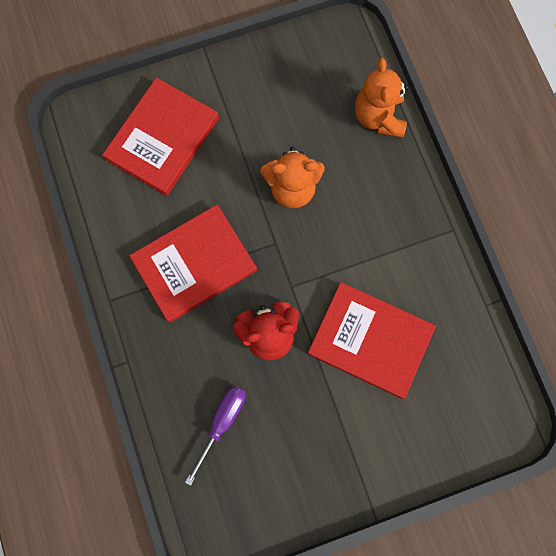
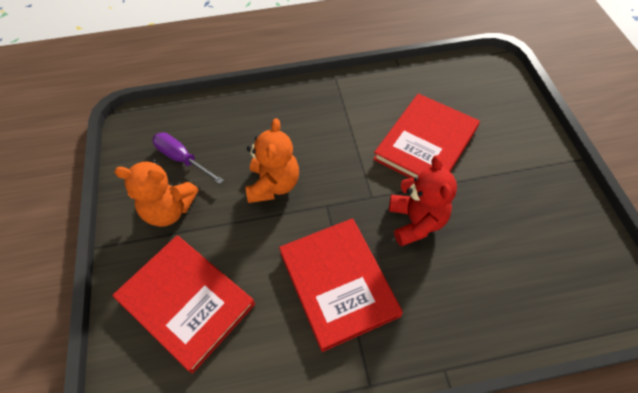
camera: 80 degrees left, 20 degrees down
(222, 422) = (507, 274): purple screwdriver -> purple screwdriver (182, 159)
(378, 117) = (223, 112): orange teddy bear -> orange teddy bear (169, 210)

